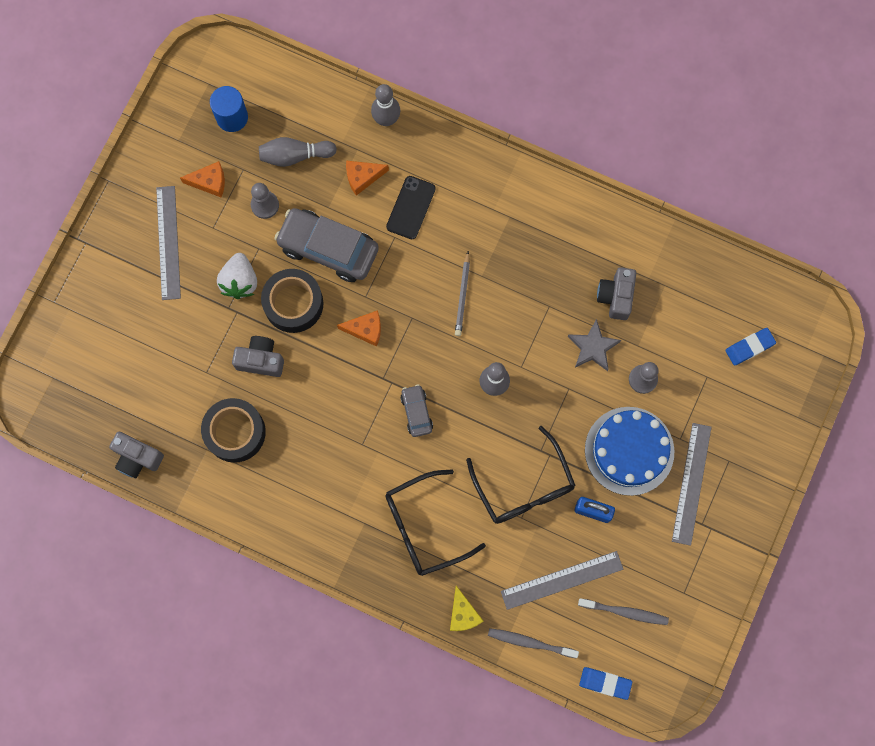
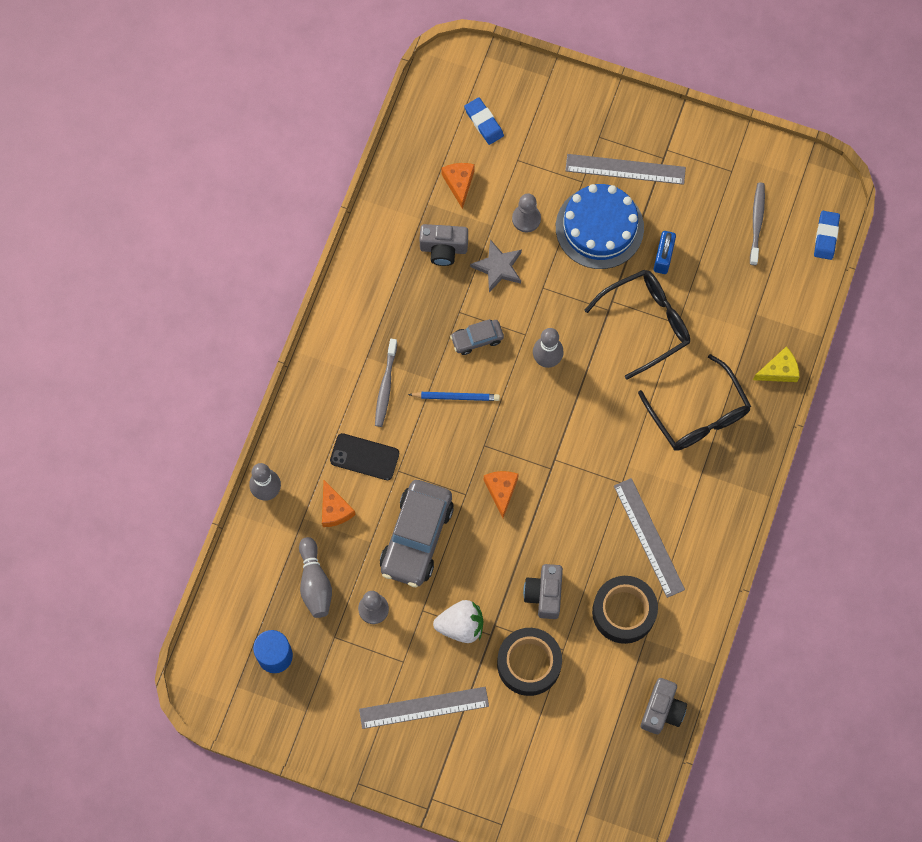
camera: 95 degrees left, 5 degrees down
(209, 182) = (351, 671): orange cheese -> orange cheese (459, 183)
(293, 303) = (480, 567): black tape -> black tape (529, 664)
(416, 412) = (583, 432): grey car -> grey car (477, 339)
(462, 296) = (456, 397): grey pencil -> blue pencil
(530, 642) = (797, 306): grey toothbrush -> grey toothbrush (385, 386)
(562, 580) = (734, 281): grey ruler -> grey ruler (649, 537)

